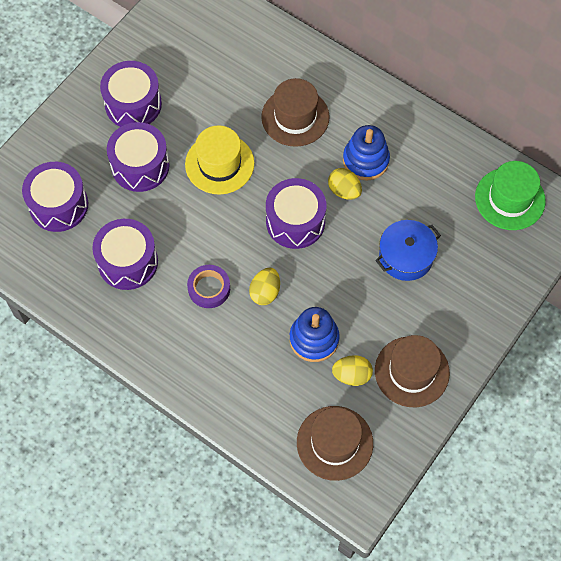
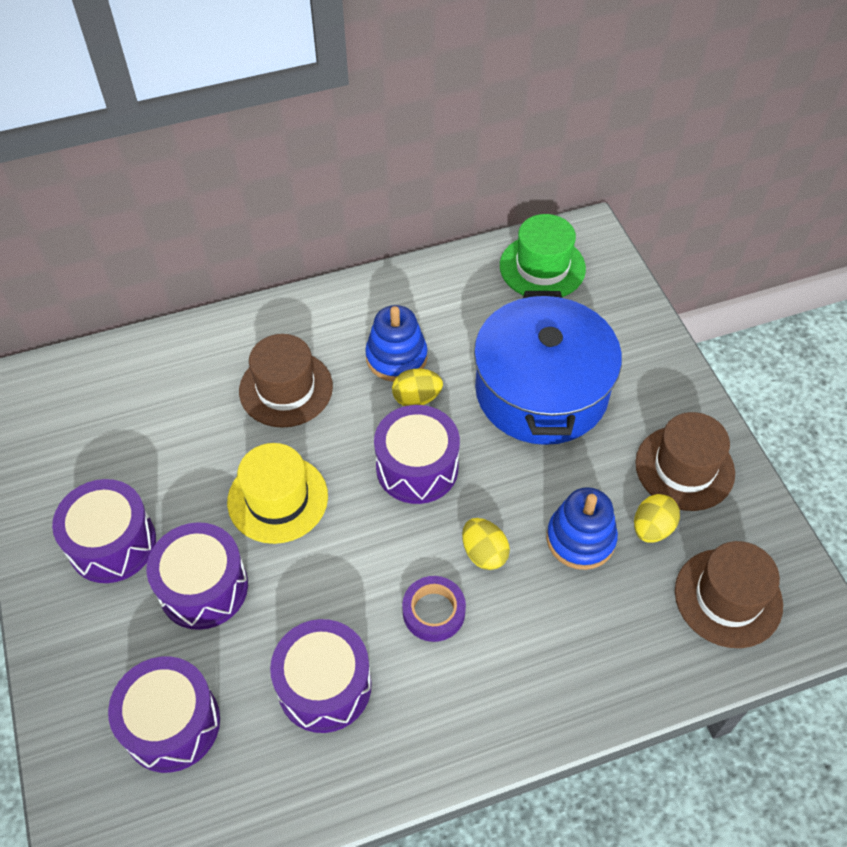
camera: 55 degrees left, 10 degrees down
(406, 256) = (541, 391): blue pot -> blue pot, size x1.88

